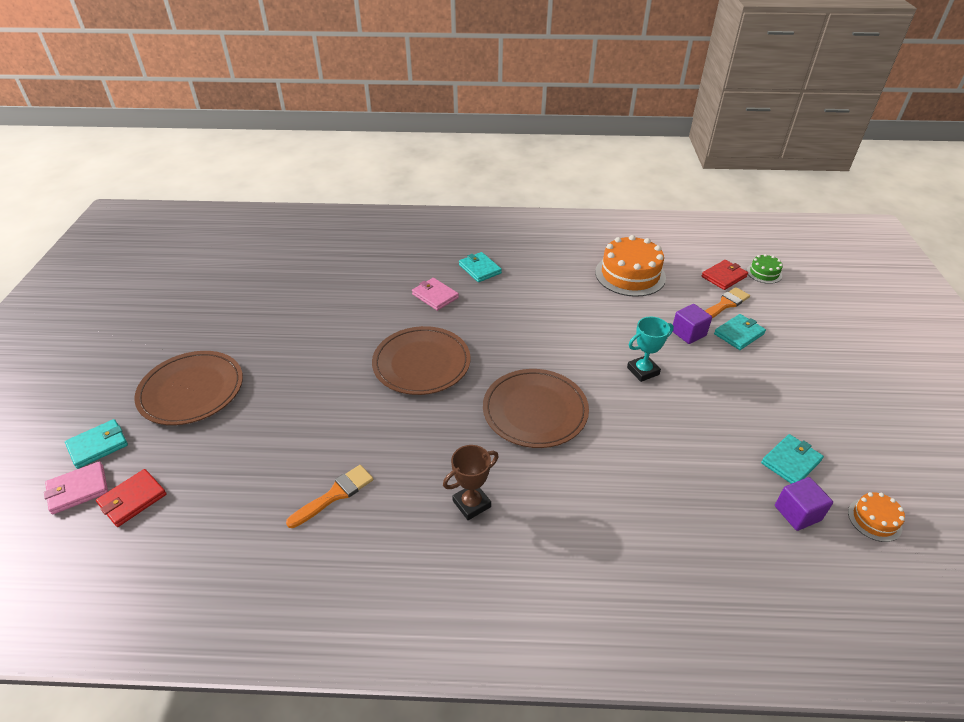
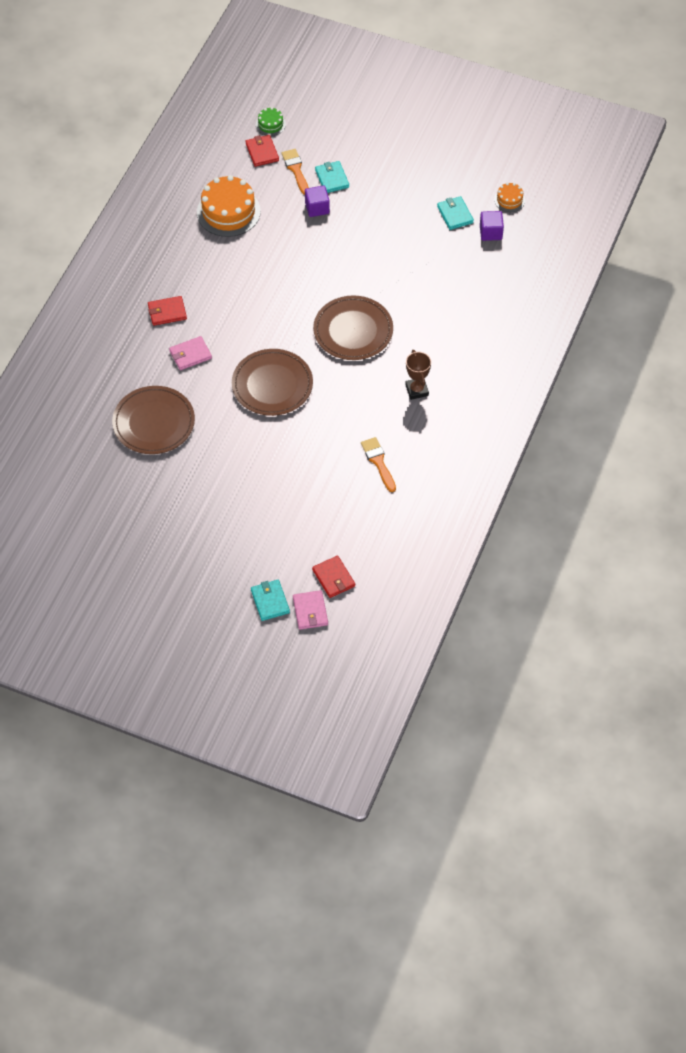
camera: 70 degrees left, 15 degrees up
(191, 390) = (234, 540): brown plate -> brown plate (154, 422)
(480, 269) = (167, 312): turquoise wallet -> red wallet
(643, 371) = (343, 253): turquoise trophy -> none

